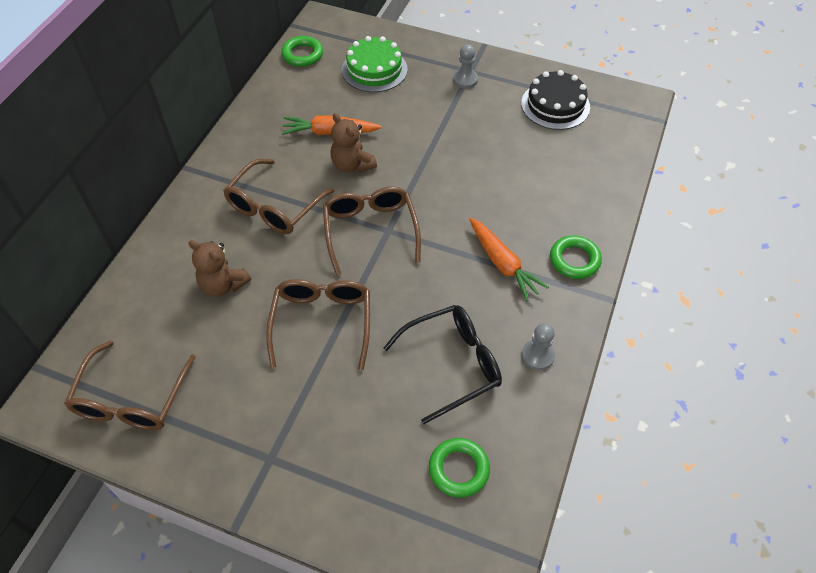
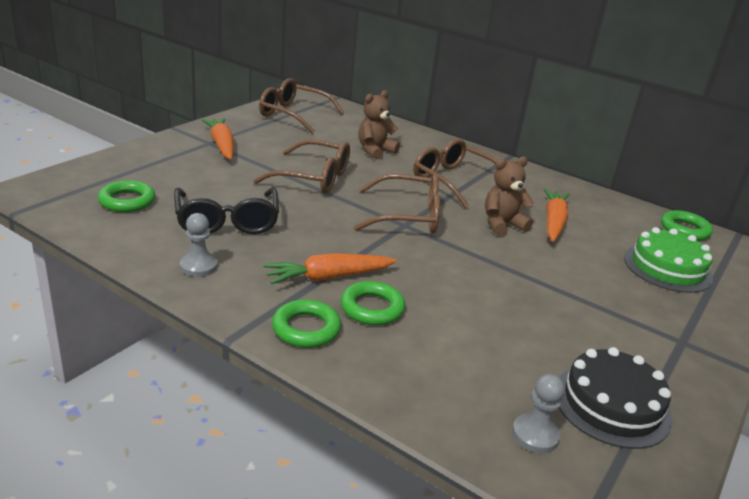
camera: 100 degrees right, 25 degrees down
(272, 442) = (222, 145): none -> orange carrot
(465, 80) = (660, 331): grey pawn -> grey pawn (535, 435)
(527, 228) = (372, 308): none -> green ring

